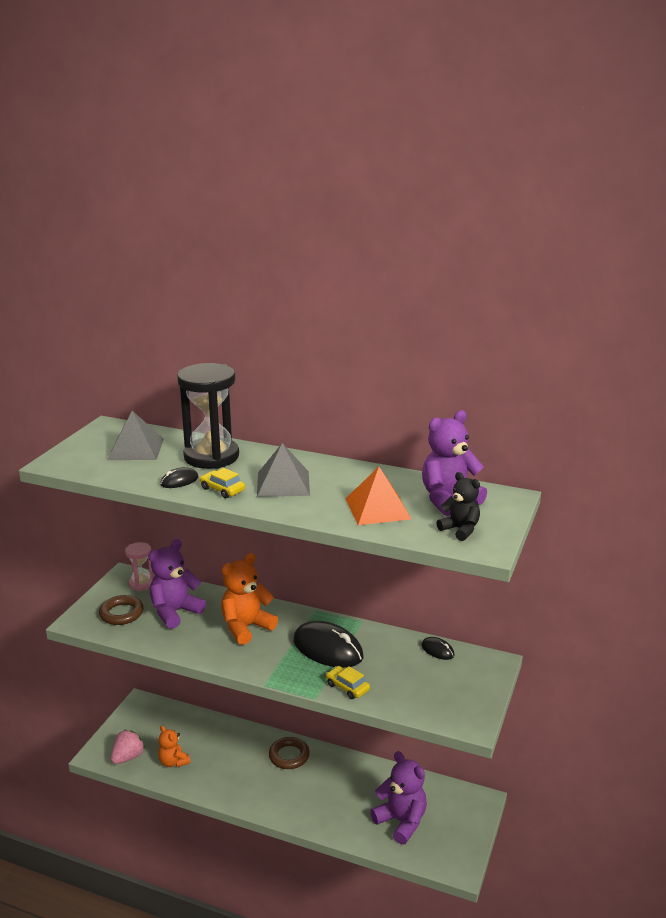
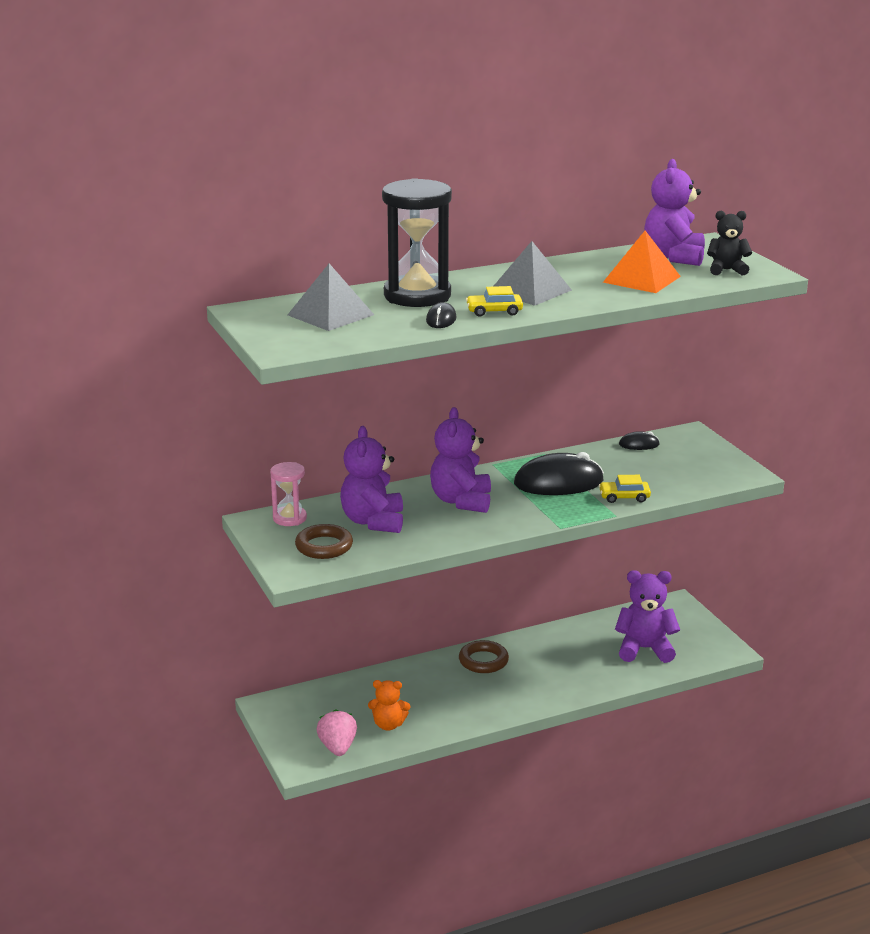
camera: 45 degrees left, 0 degrees up
(246, 627) = (461, 501): orange teddy bear -> purple teddy bear

